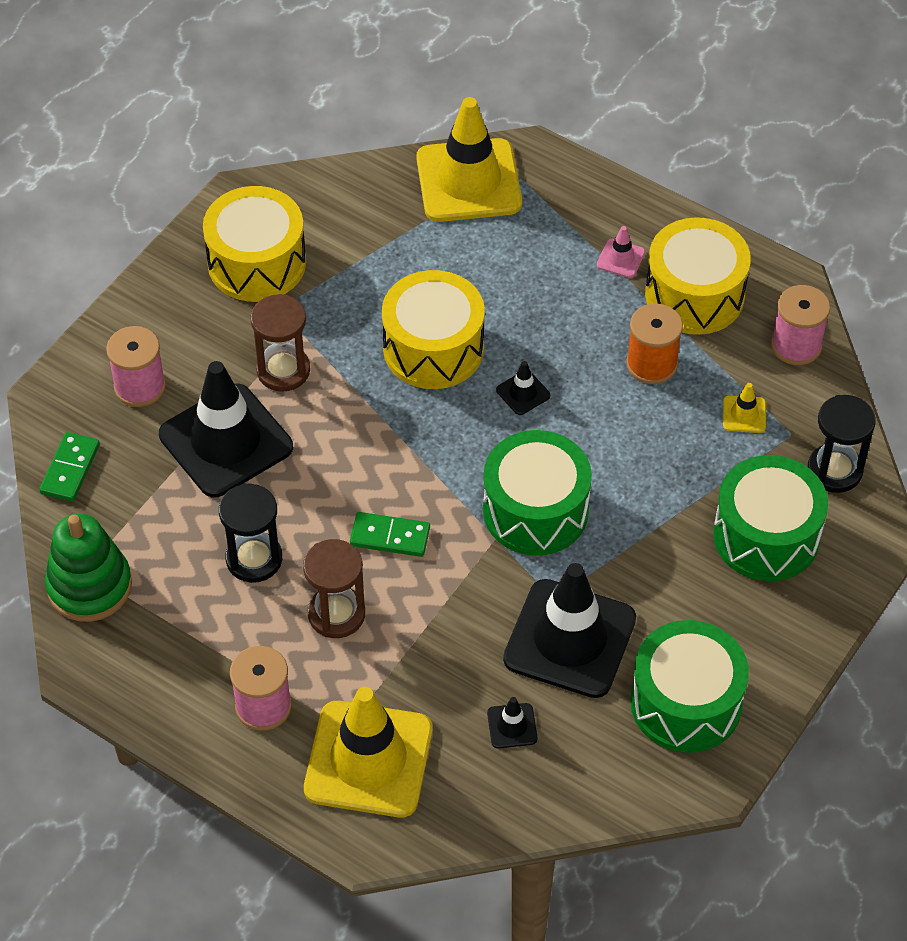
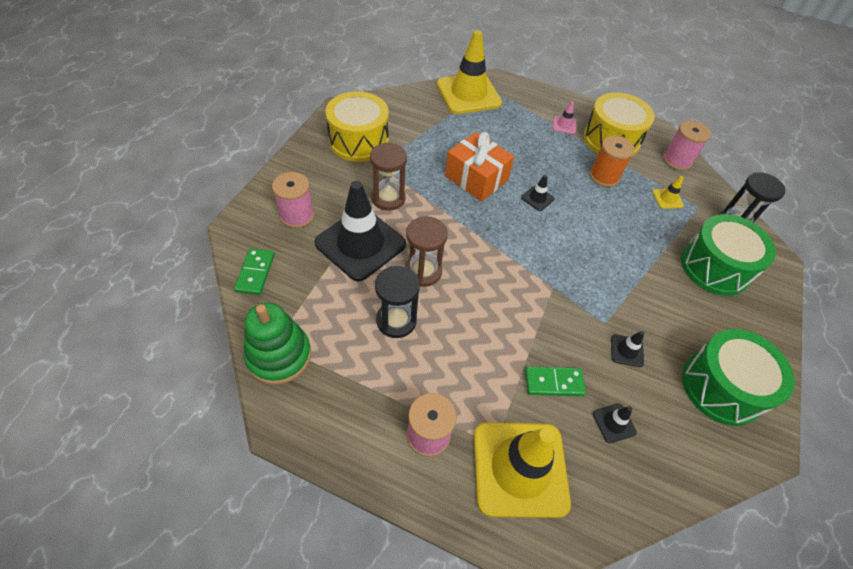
camera: 15 degrees left, 0 degrees up
(336, 614) = (464, 353): brown hourglass -> brown hourglass (423, 271)
(390, 537) = (484, 294): green domino -> green domino (554, 382)
(433, 348) = (476, 178): yellow drum -> orange gift
(535, 510) = (571, 267): green drum -> none
(569, 639) = (626, 350): black traffic cone -> black traffic cone, size x0.41

